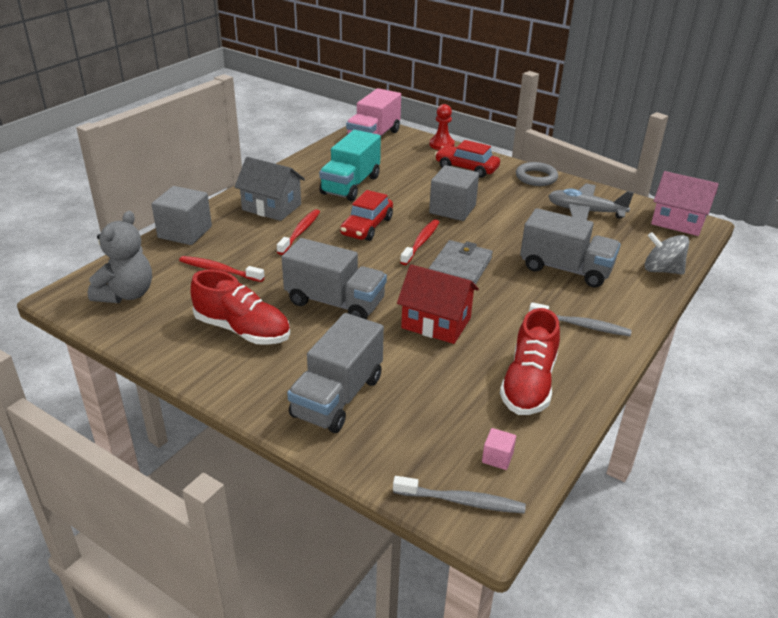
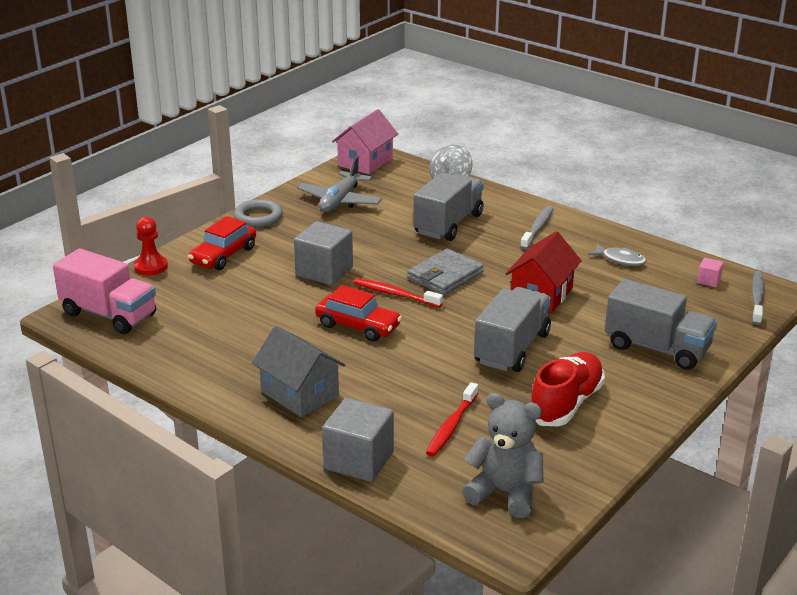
camera: 85 degrees left, 5 degrees down
(271, 207) = (299, 394): grey house -> grey house turned 75 degrees counterclockwise
(300, 232) = (366, 371): red toothbrush -> none
(350, 185) = (250, 335): turquoise truck -> none
(460, 267) = (445, 276): grey wallet -> grey wallet turned 75 degrees counterclockwise
(528, 384) = (620, 260): red shoe -> grey fish

